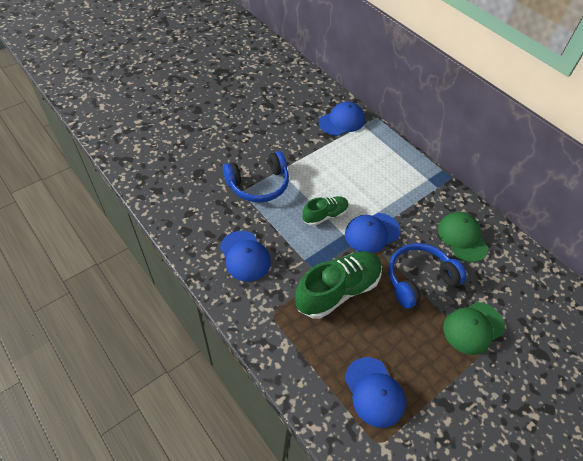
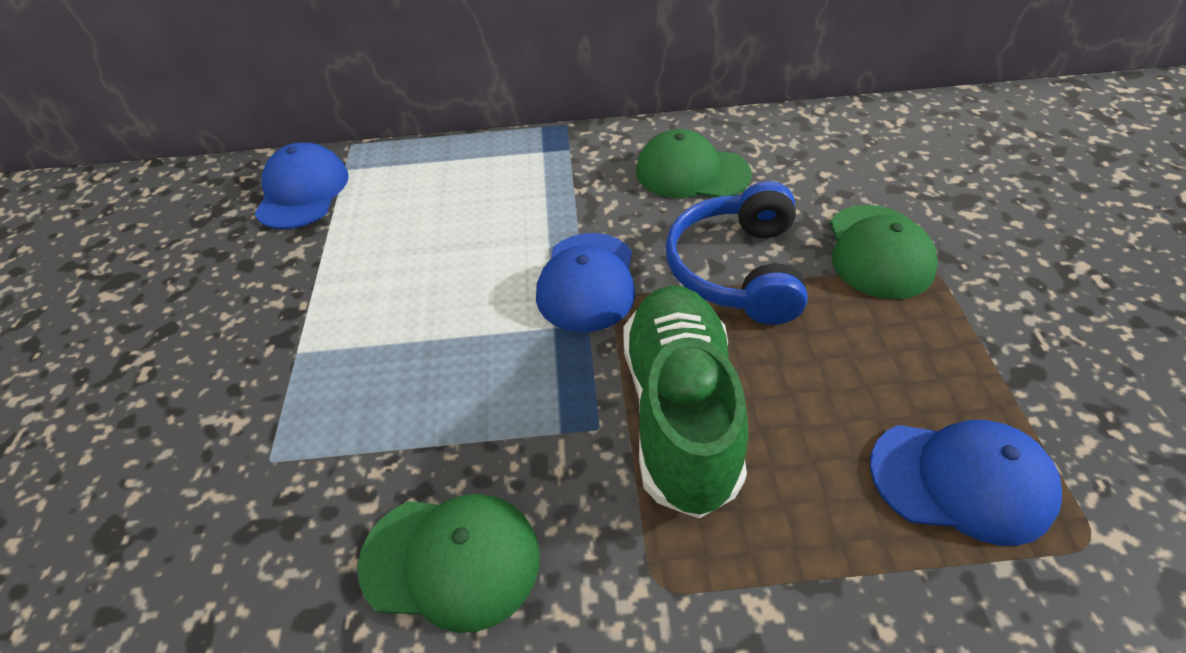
camera: 50 degrees left, 5 degrees down
(245, 256) = (451, 560): blue cap -> green cap
(258, 184) = (289, 413): blue headphones -> none
(325, 215) = (483, 334): green shoe -> none

